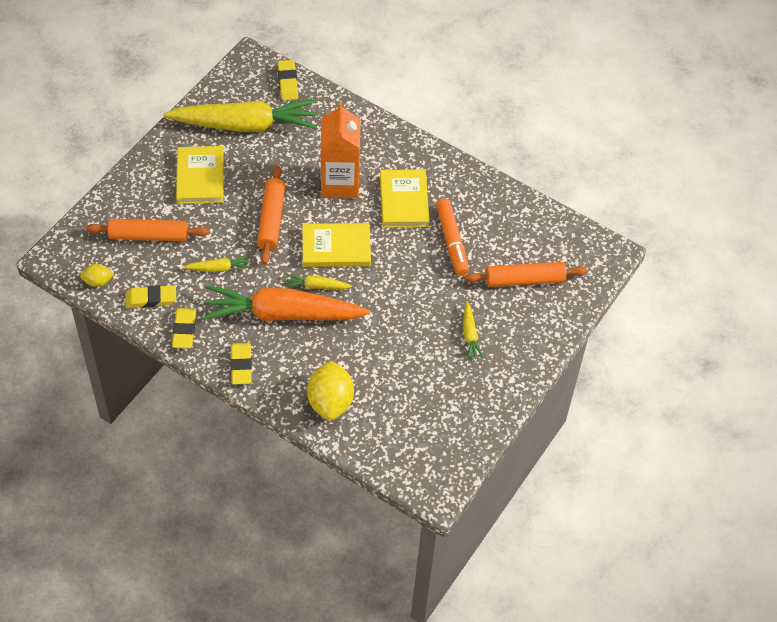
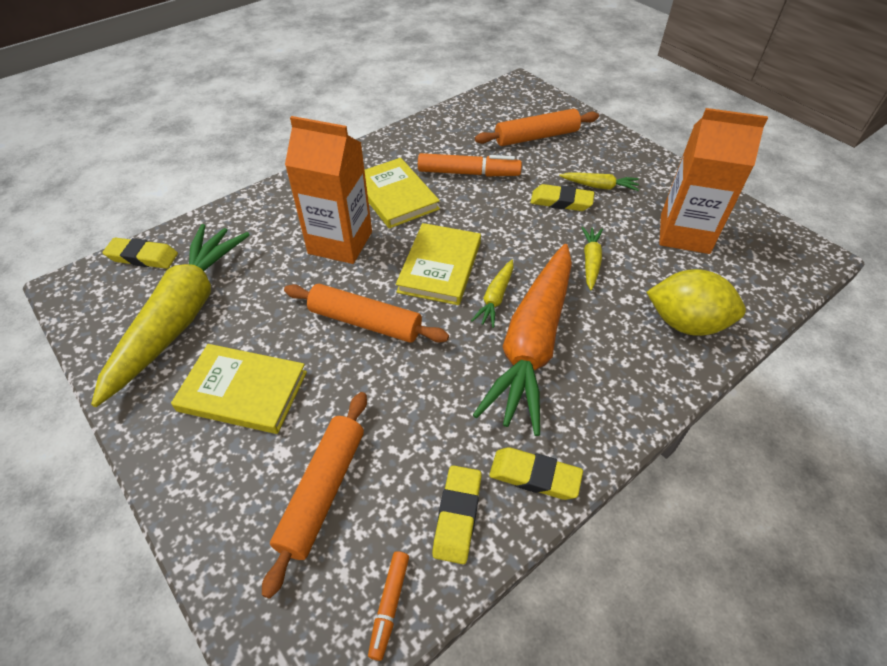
camera: 70 degrees left, 5 degrees down
(98, 281) = (389, 605): yellow lemon -> orange marker
(218, 268) = (427, 403): yellow carrot -> yellow carrot (590, 261)
(241, 366) = (615, 411): yellow eraser -> yellow eraser (561, 201)
(403, 201) = (395, 196): yellow book -> yellow book turned 45 degrees clockwise
(430, 399) = (684, 233): none -> orange carton
(525, 280) = (536, 137): orange rolling pin -> orange rolling pin turned 60 degrees clockwise

